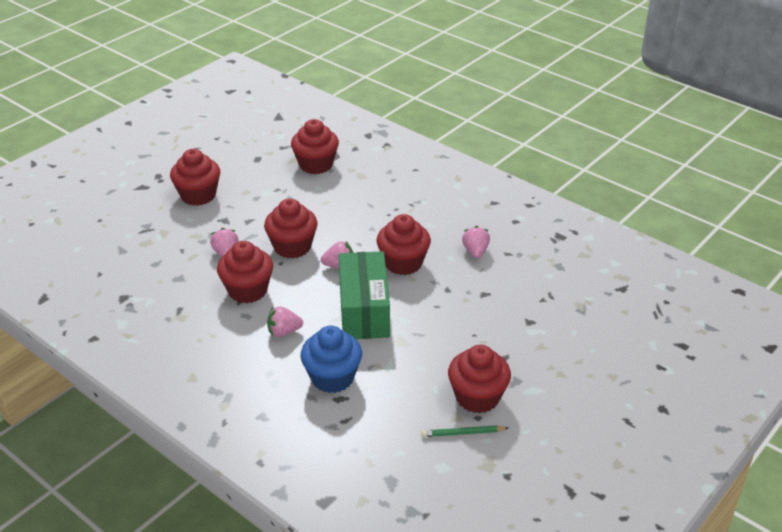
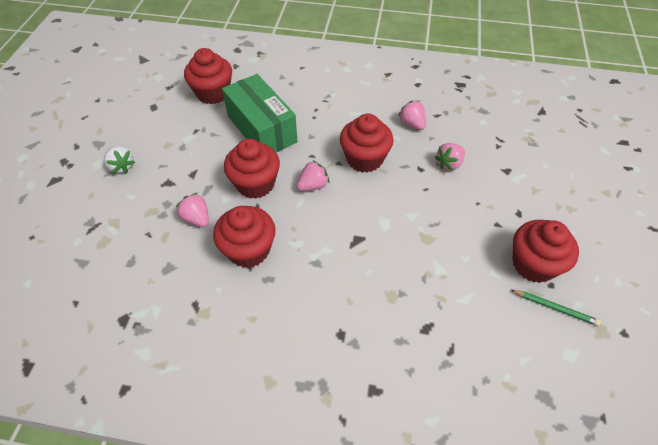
camera: 30 degrees left, 15 degrees up
(198, 195) = (122, 166): red cupcake -> white strawberry
(284, 332) = (318, 280): pink strawberry -> pink strawberry (449, 164)
(332, 377) = (402, 308): blue cupcake -> none
(364, 310) = (371, 221): green box -> green box (261, 129)
(463, 433) = (555, 308): green pencil -> green pencil turned 120 degrees counterclockwise

